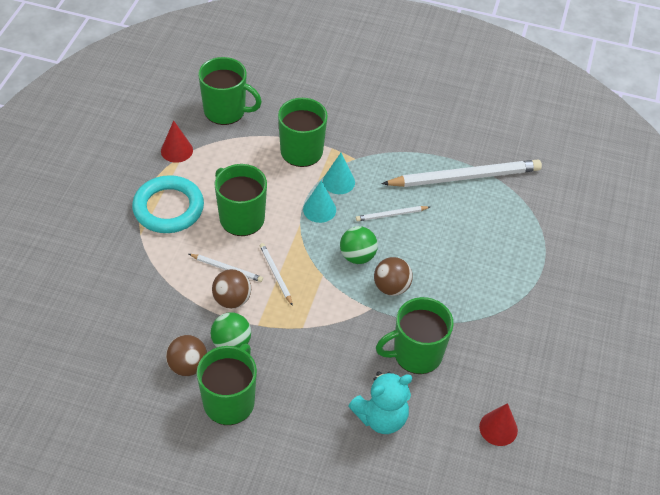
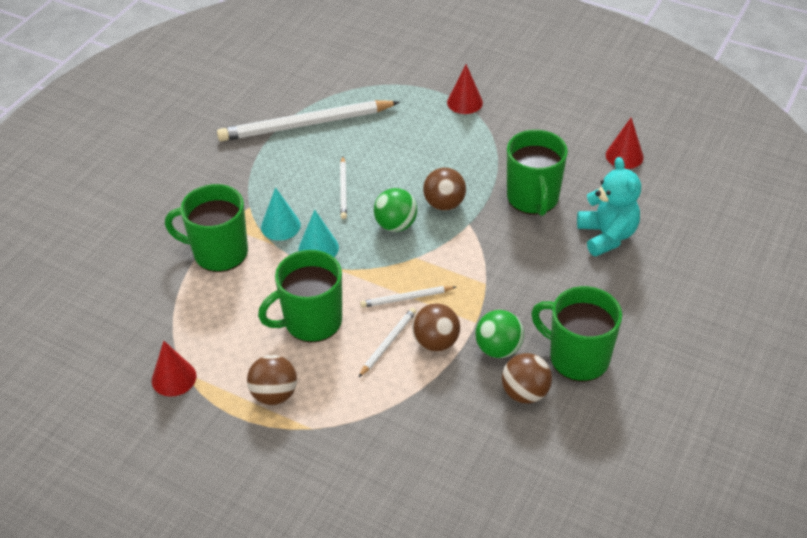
camera: 75 degrees left, 5 degrees down
(168, 208) = (274, 394): turquoise ring -> brown ball
(226, 111) = (121, 319): green mug -> none
(464, 177) = (306, 125): white pencil -> white pencil turned 105 degrees counterclockwise
(534, 287) = (464, 102): none -> red cone

